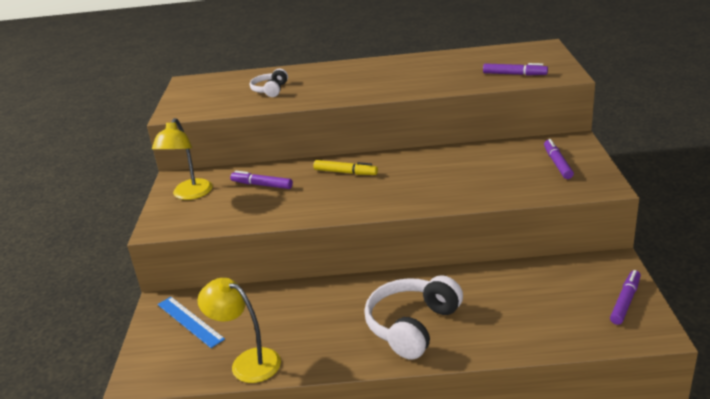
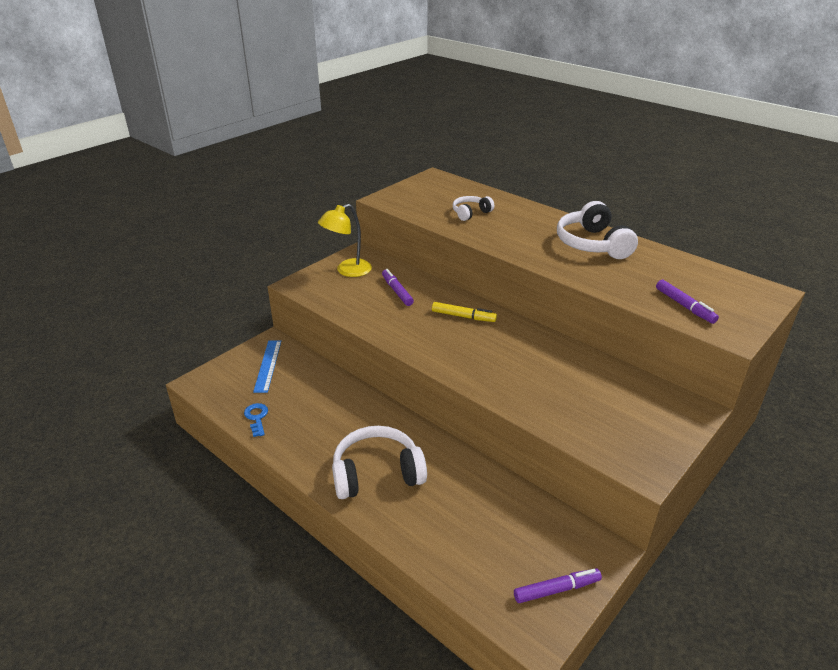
camera: 40 degrees right, 5 degrees up
(247, 362) = (257, 418): yellow lamp -> blue key
(345, 172) = (463, 316): yellow marker -> yellow marker turned 45 degrees counterclockwise
(396, 69) = (592, 244): none -> white headphones
(557, 163) = (639, 420): purple marker -> none

